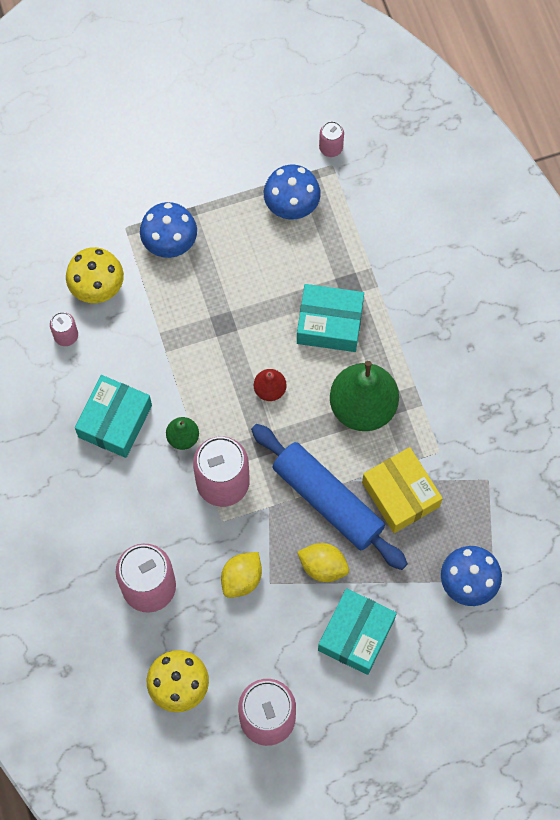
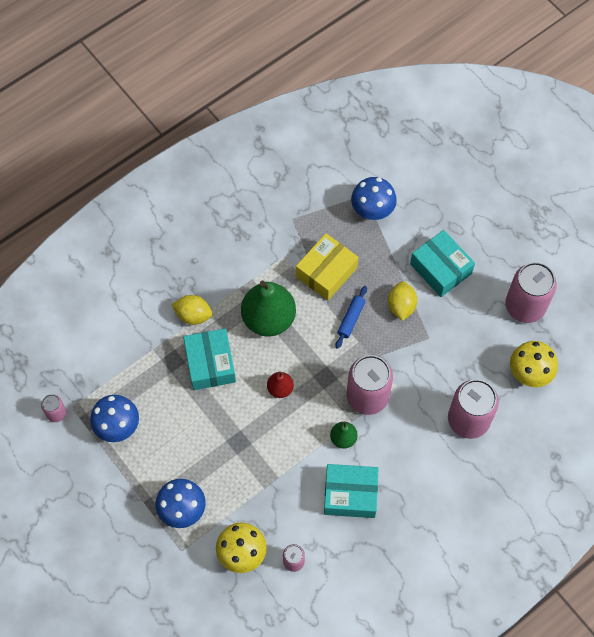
camera: 110 degrees left, 5 degrees down
(241, 578) = (434, 358): yellow lemon -> yellow lemon (193, 315)
(328, 500) = (351, 319): blue rolling pin -> blue rolling pin, size x0.45
(356, 634) = (440, 269): turquoise box -> turquoise box turned 45 degrees clockwise

